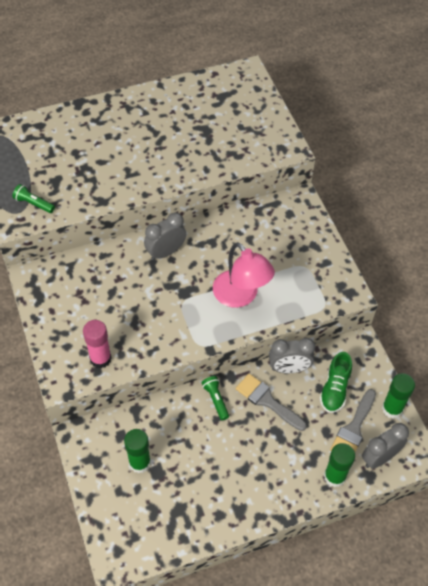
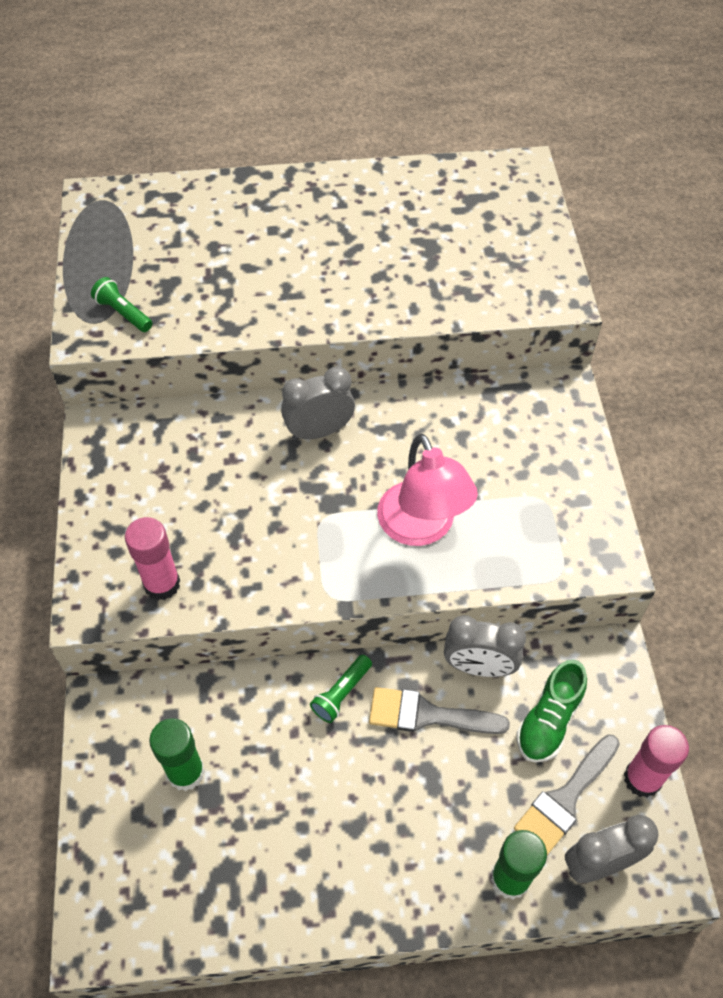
camera: 15 degrees right, 0 degrees up
(216, 400) = (341, 693): green flashlight -> green flashlight turned 135 degrees counterclockwise
(267, 401) = (427, 715): grey brush -> grey brush turned 45 degrees counterclockwise
(392, 409) = (642, 779): green glue stick -> pink glue stick

